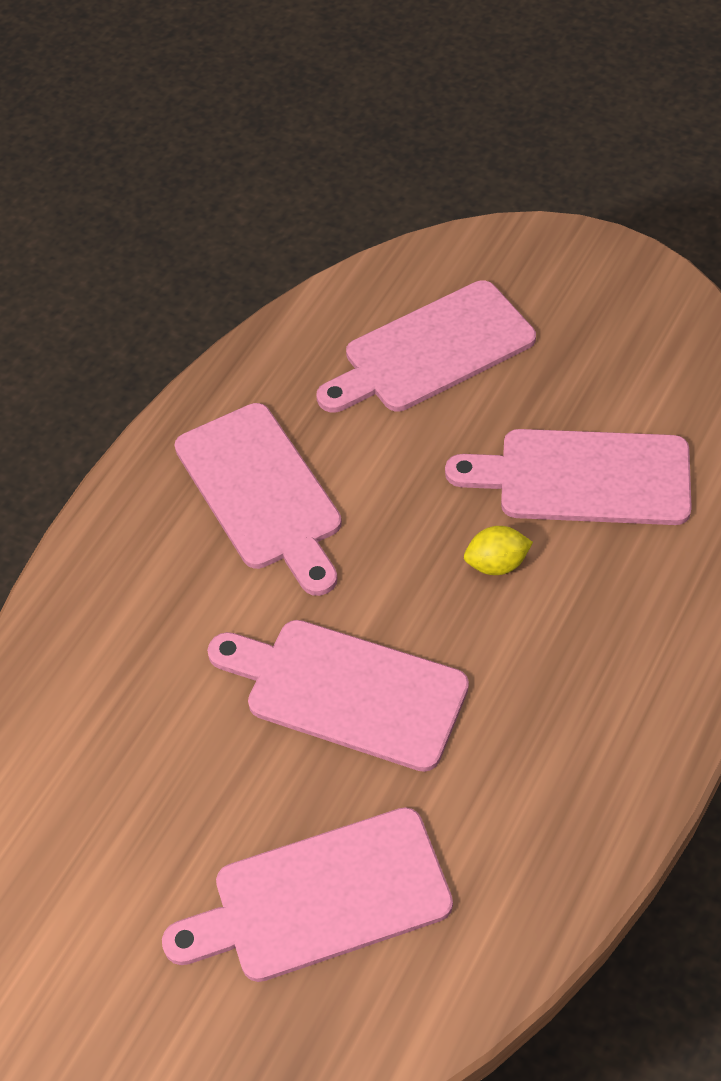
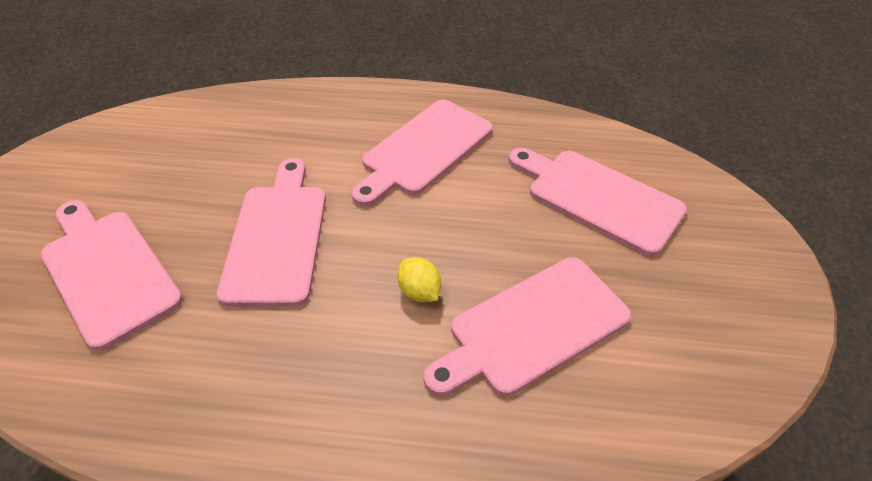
camera: 65 degrees right, 5 degrees down
(584, 478) = (533, 327): pink cutting board -> pink cutting board turned 105 degrees counterclockwise

